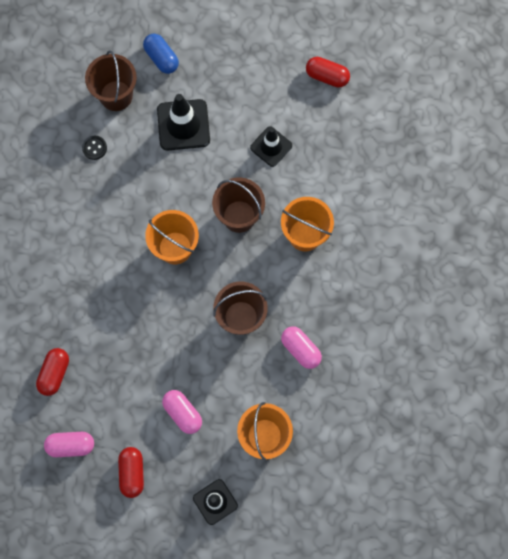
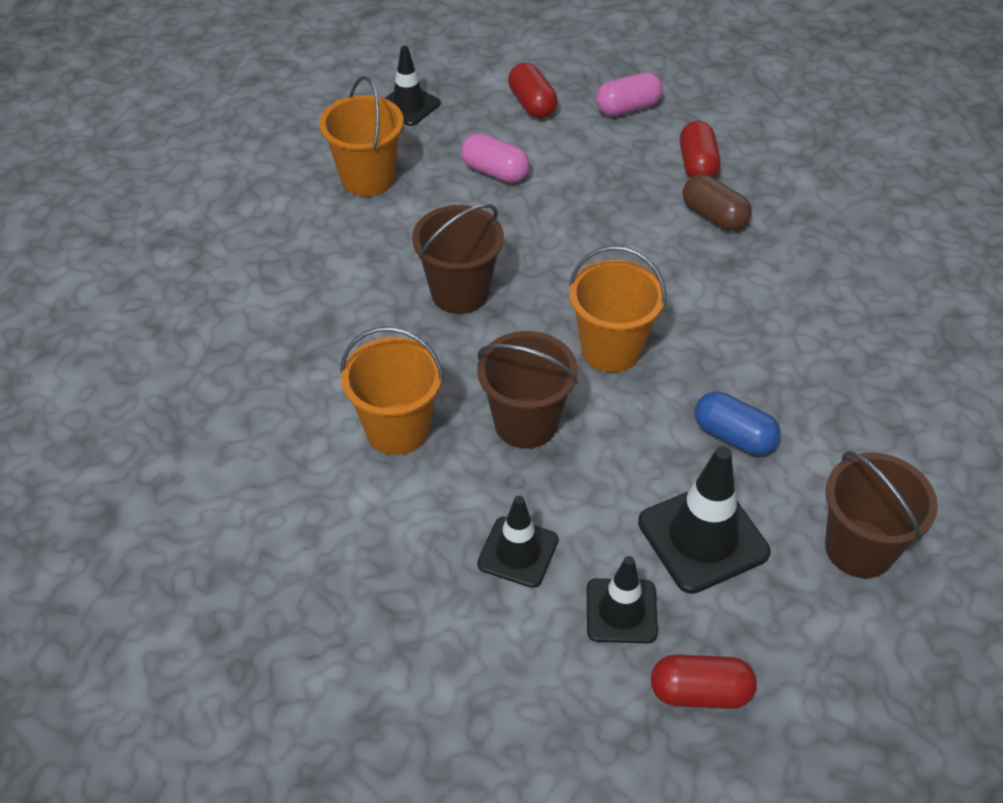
camera: 160 degrees right, 25 degrees down
(68, 326) = (714, 216): none -> brown capsule
(94, 148) = (837, 450): black button -> none
(161, 58) = (819, 649): blue capsule -> blue capsule (734, 436)
(237, 103) = (621, 611): none -> black traffic cone
(300, 349) = (349, 280): pink capsule -> none
(327, 76) = (456, 729): red capsule -> red capsule (700, 692)

